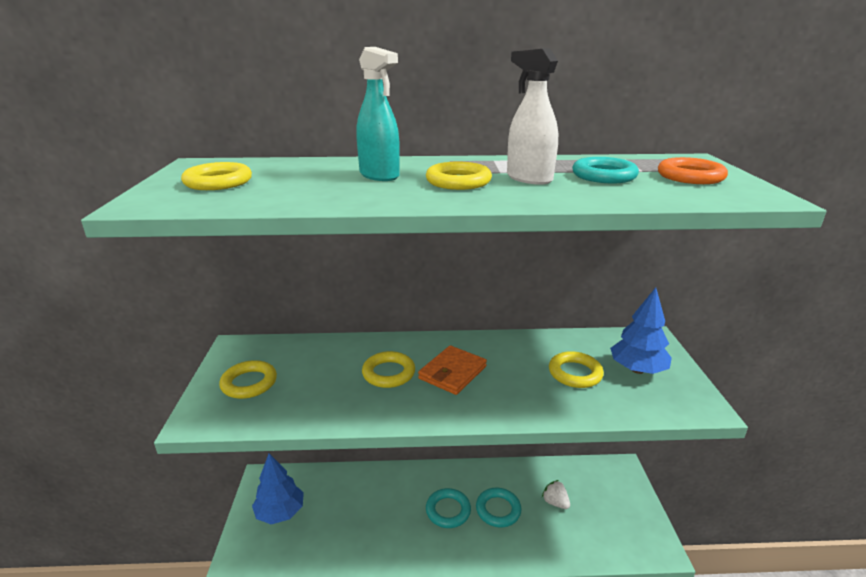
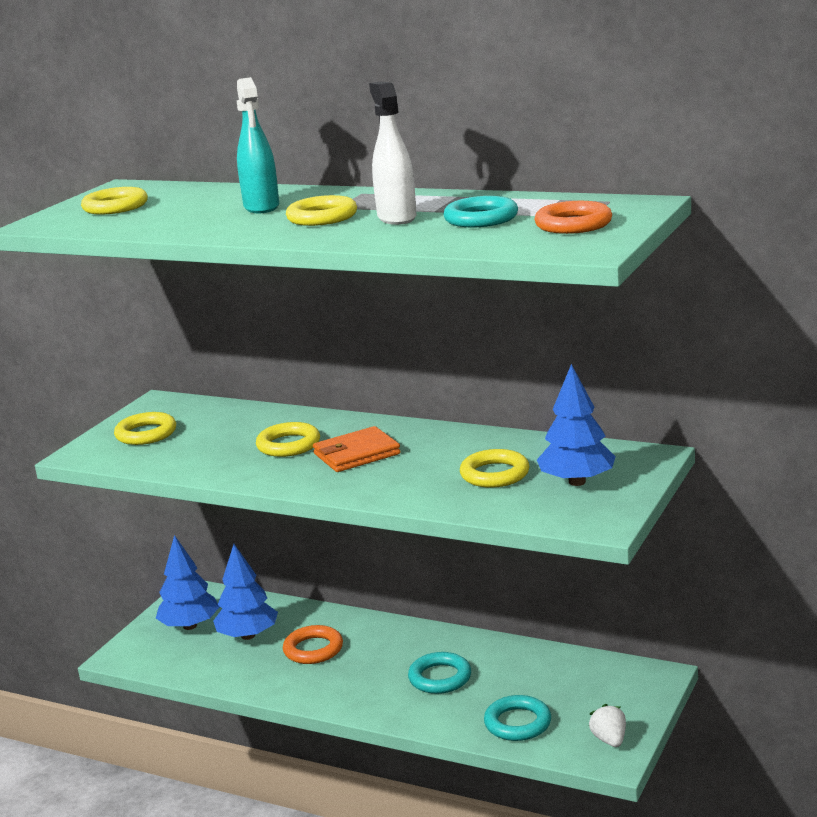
camera: 30 degrees right, 5 degrees down
(333, 509) = (248, 636): none -> blue tree
(391, 509) = (313, 649): none -> orange ring
(448, 510) = (378, 665): turquoise ring -> turquoise ring (518, 723)
(555, 502) = (521, 687): white strawberry -> white strawberry (609, 740)

